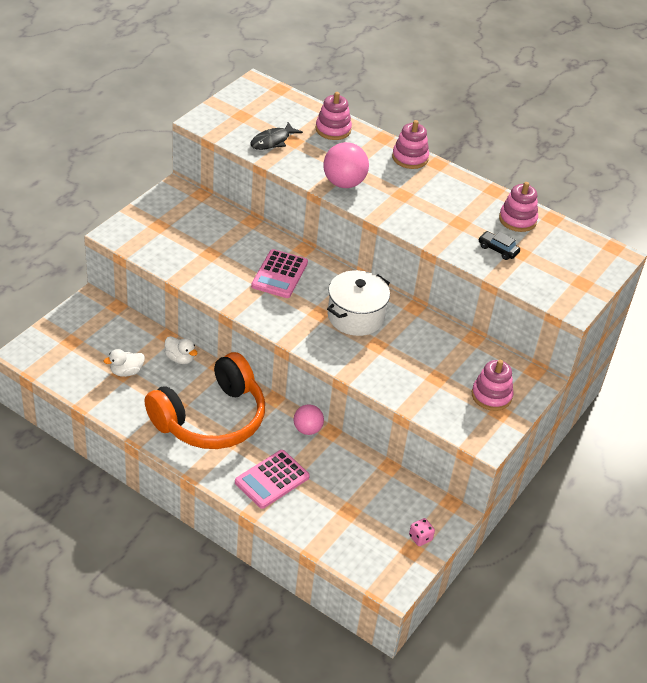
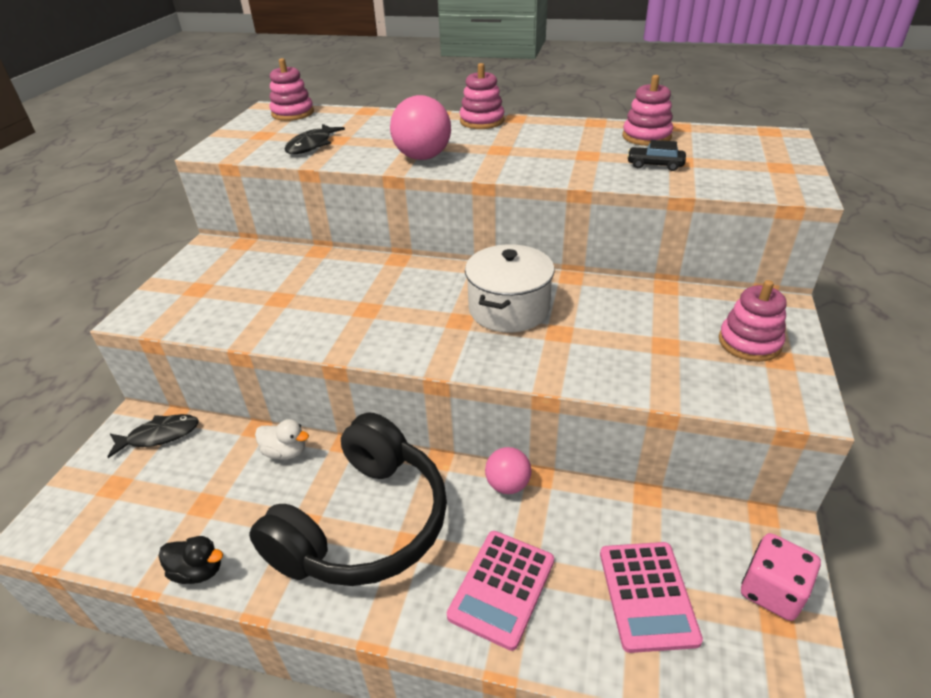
camera: 15 degrees left, 5 degrees down
(104, 318) = (159, 436): none -> black fish
(109, 408) = (198, 571): none -> black duck
(126, 372) = (211, 500): white duck -> none
(211, 418) = (364, 524): orange headphones -> black headphones
(279, 274) = (383, 294): pink calculator -> pink calculator (647, 595)
(333, 129) = (378, 121): pink stacking toy -> pink stacking toy (293, 113)
(420, 538) = (772, 591): pink dice -> pink dice, size x1.72

